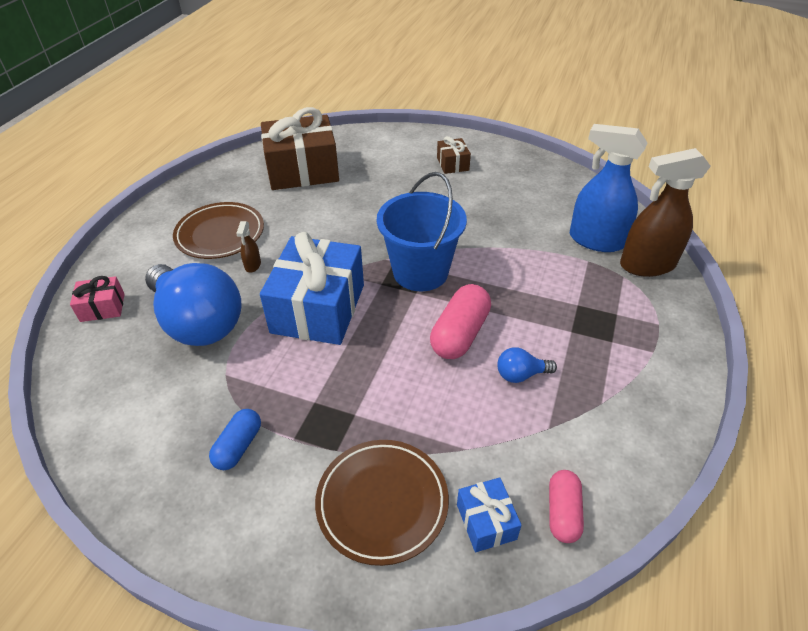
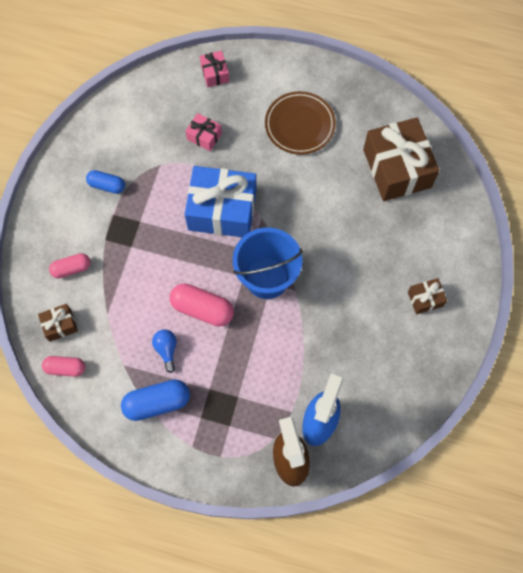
camera: 85 degrees right, 25 degrees up
(198, 322) = (204, 136): blue light bulb -> pink gift
(253, 265) = (265, 157): brown spray bottle -> none
(382, 502) = (71, 268): brown plate -> pink capsule
(486, 521) = (60, 325): blue gift -> brown gift
(600, 388) = (157, 402): none -> blue capsule

